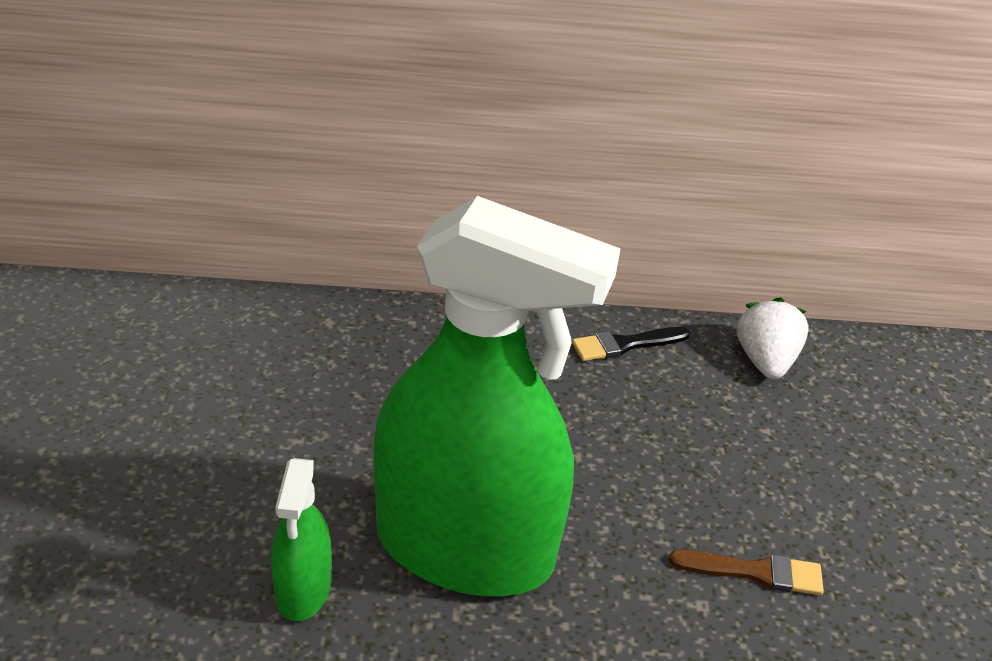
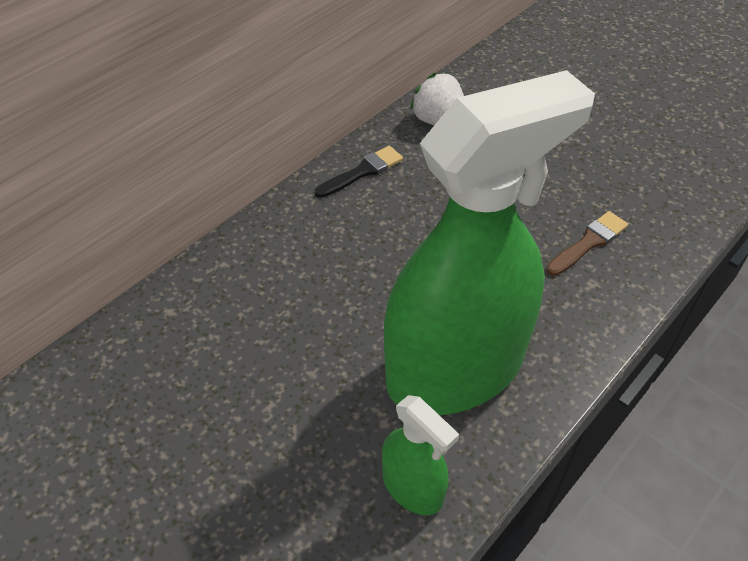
camera: 45 degrees left, 10 degrees up
(625, 344) = (362, 172): black brush -> black brush turned 150 degrees counterclockwise

